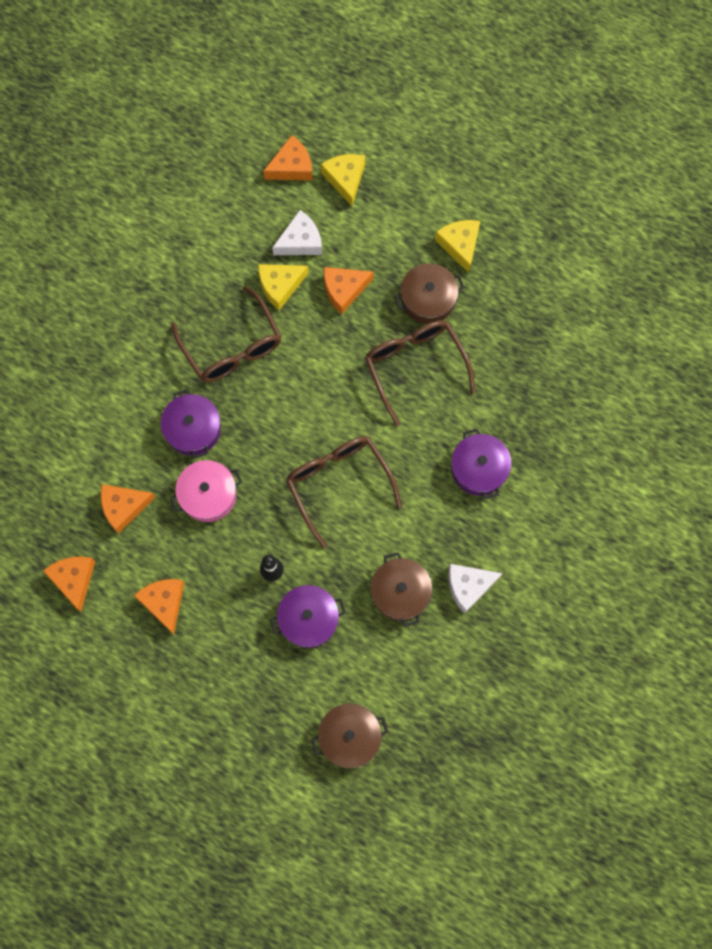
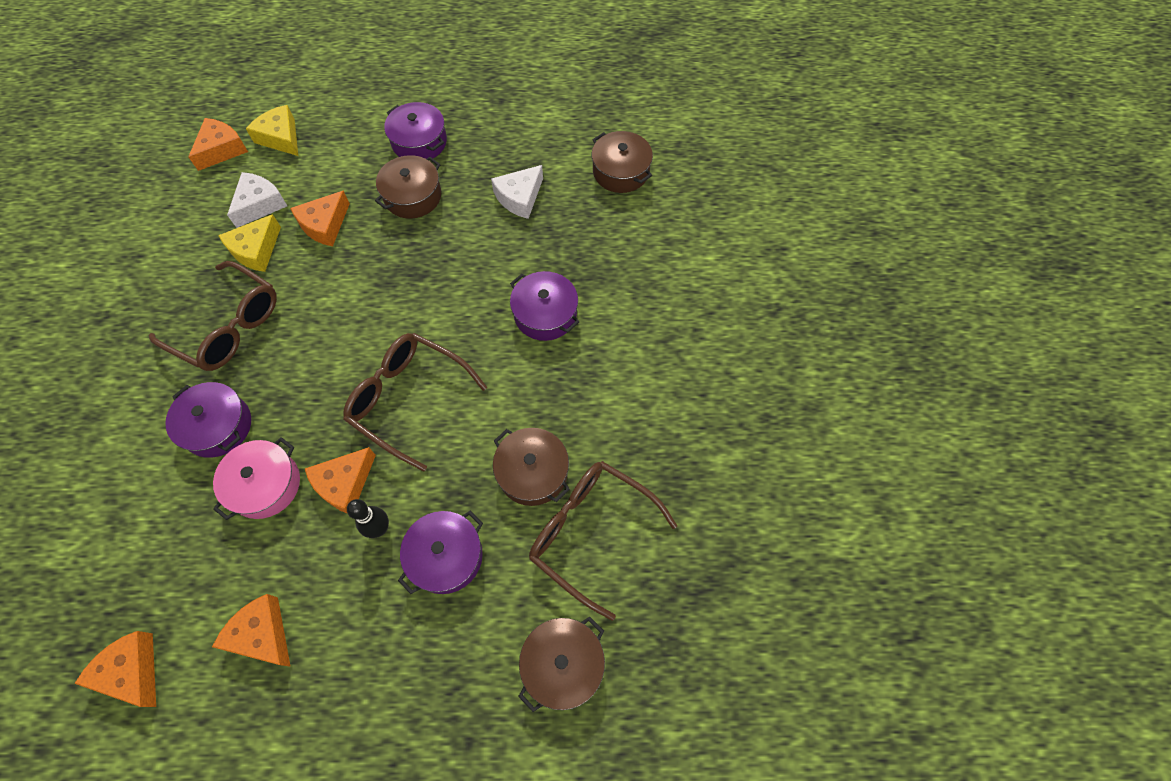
camera: 30 degrees left, 10 degrees down
(124, 507) = (166, 551): orange cheese -> orange cheese (344, 484)
(415, 366) = (431, 256): brown glasses -> brown glasses (590, 532)
(460, 245) = (419, 142): yellow cheese -> purple pot
(468, 586) = (600, 428): white cheese -> white cheese (520, 197)
(617, 367) = (621, 171): none -> brown pot

